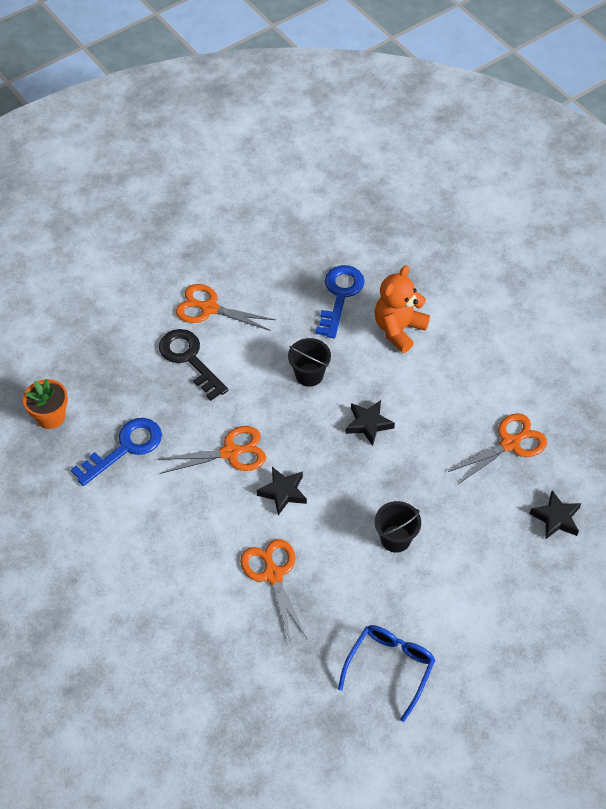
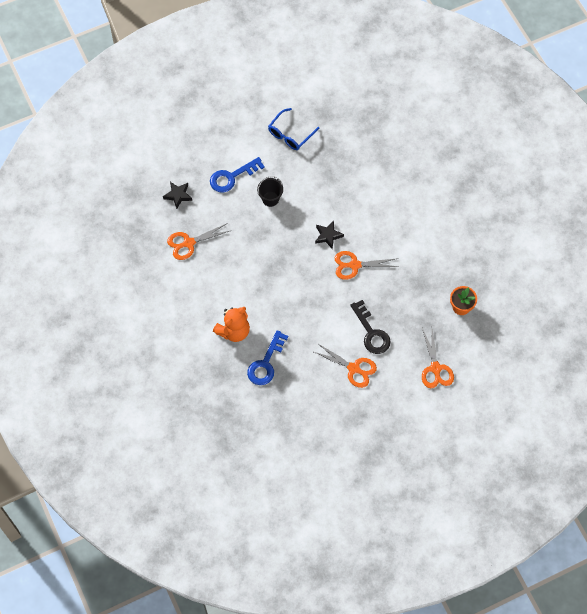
camera: 170 degrees left, 10 degrees up
(125, 448) = (417, 278): blue key -> blue key (232, 177)
(273, 575) = (342, 190): orange scissors -> orange scissors (435, 368)
(309, 375) = (298, 308): black bucket -> none
(368, 424) = (269, 269): black star -> none

